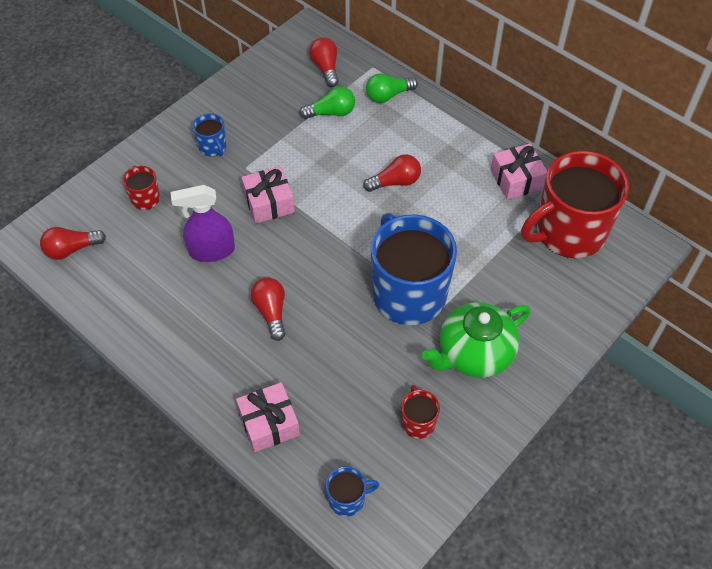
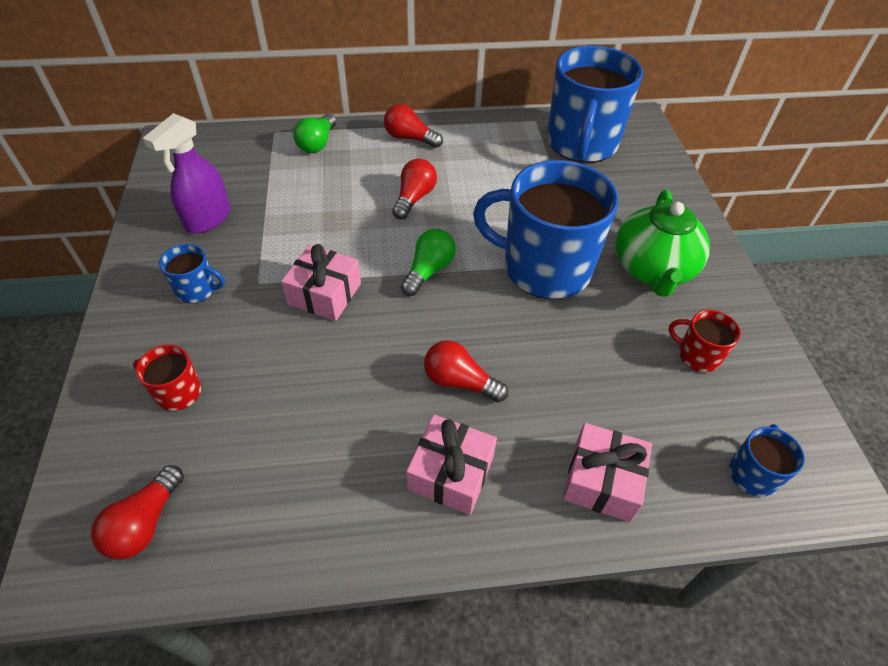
camera: 50 degrees left, 5 degrees down
(211, 251) = (324, 380): purple spray bottle -> purple spray bottle (207, 219)
(325, 68) = (230, 157): red light bulb -> red light bulb (410, 138)
(331, 113) = (283, 186): green light bulb -> green light bulb (428, 270)
(516, 179) = (499, 136): pink gift -> pink gift (451, 473)
(568, 232) = (581, 144): red mug -> blue mug

